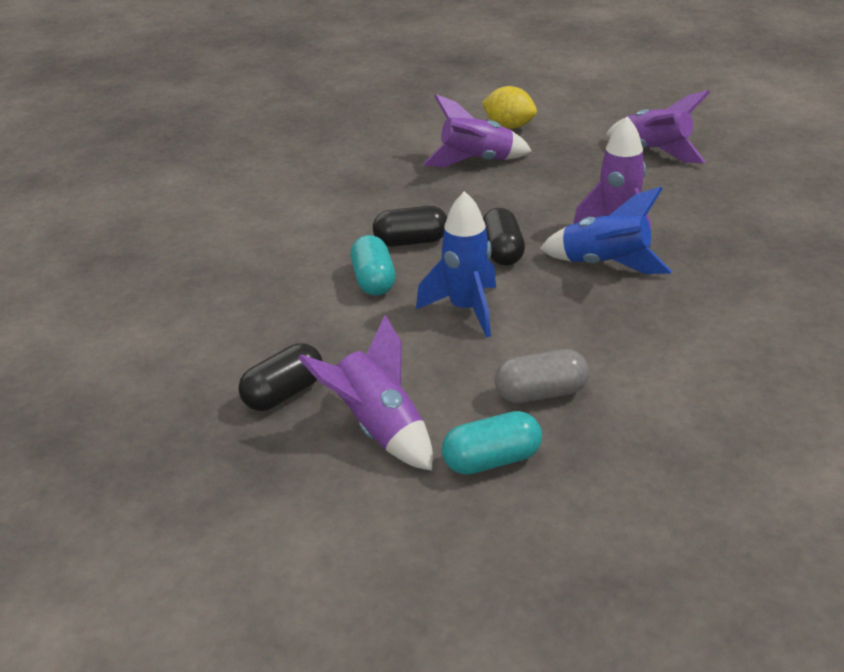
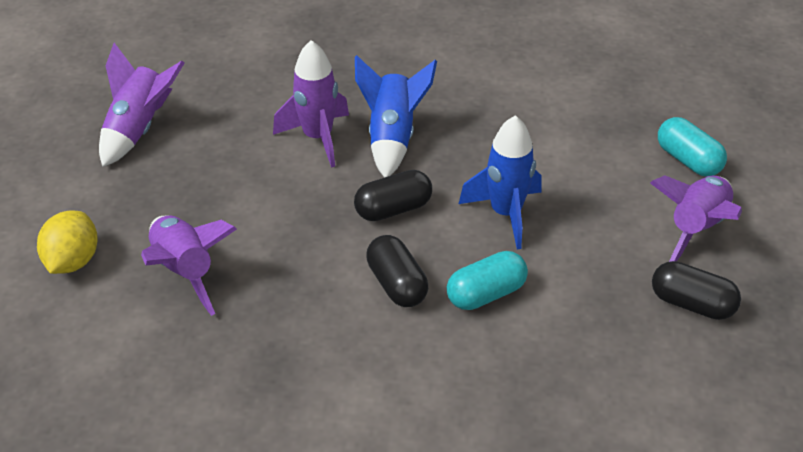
camera: 110 degrees left, 10 degrees up
(541, 393) = (598, 148): grey capsule -> none

